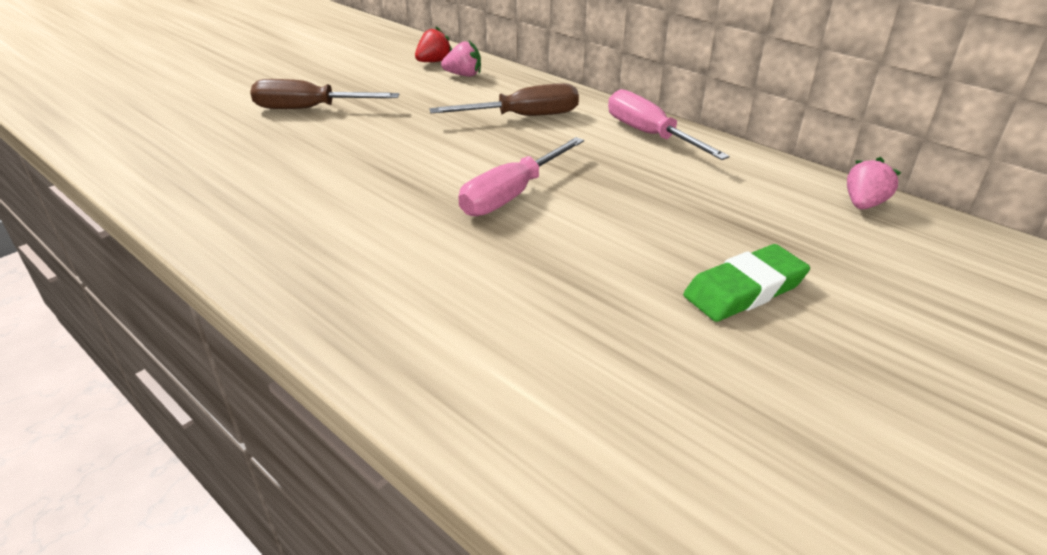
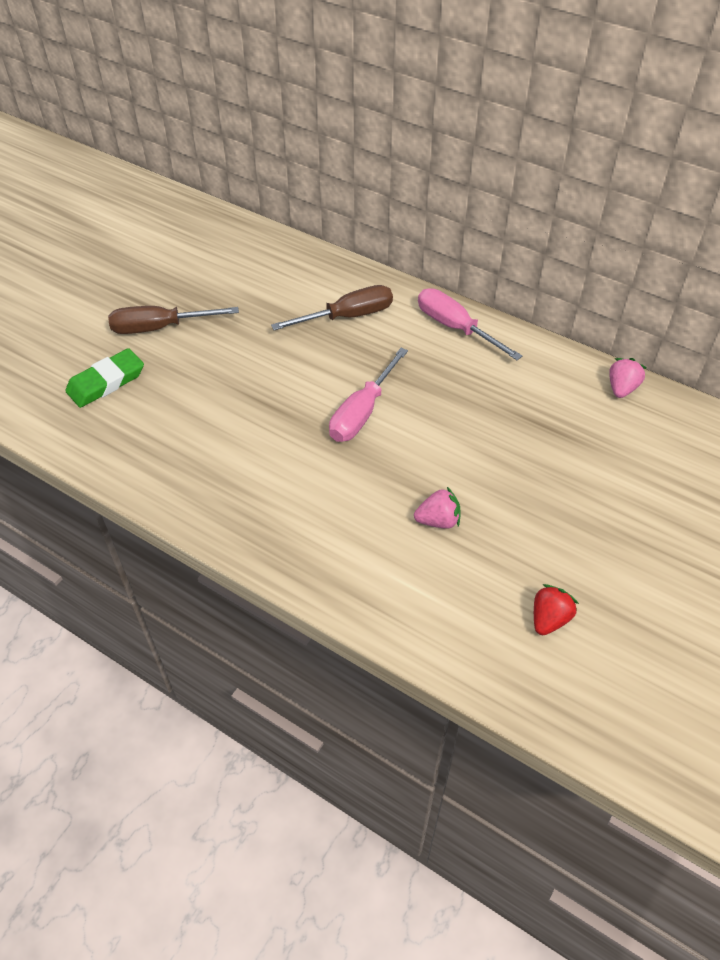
camera: 10 degrees left, 15 degrees up
(433, 62) = (246, 247): red strawberry -> red strawberry (549, 619)
(463, 75) = (280, 264): pink strawberry -> pink strawberry (438, 520)
(744, 289) = (543, 484): green eraser -> green eraser (106, 382)

